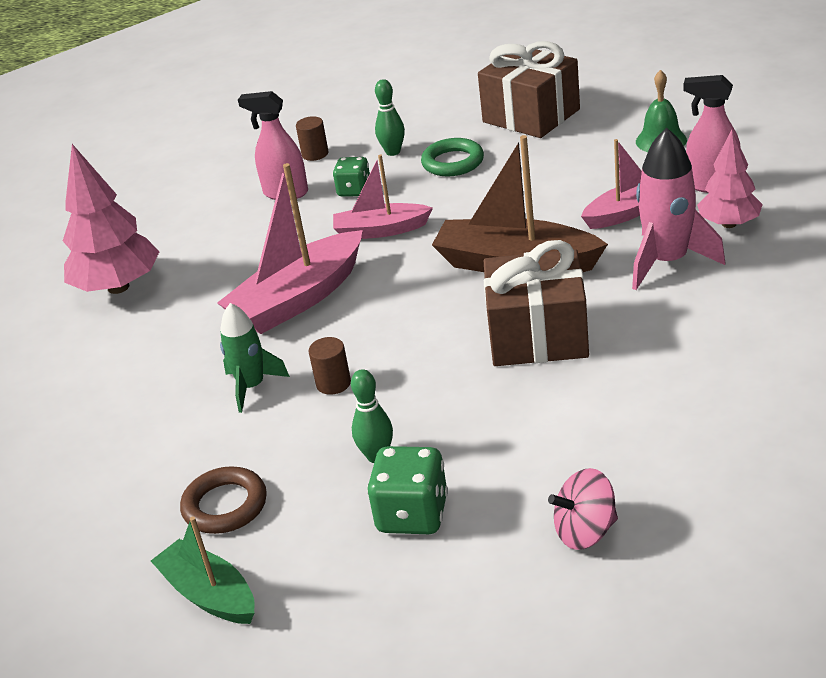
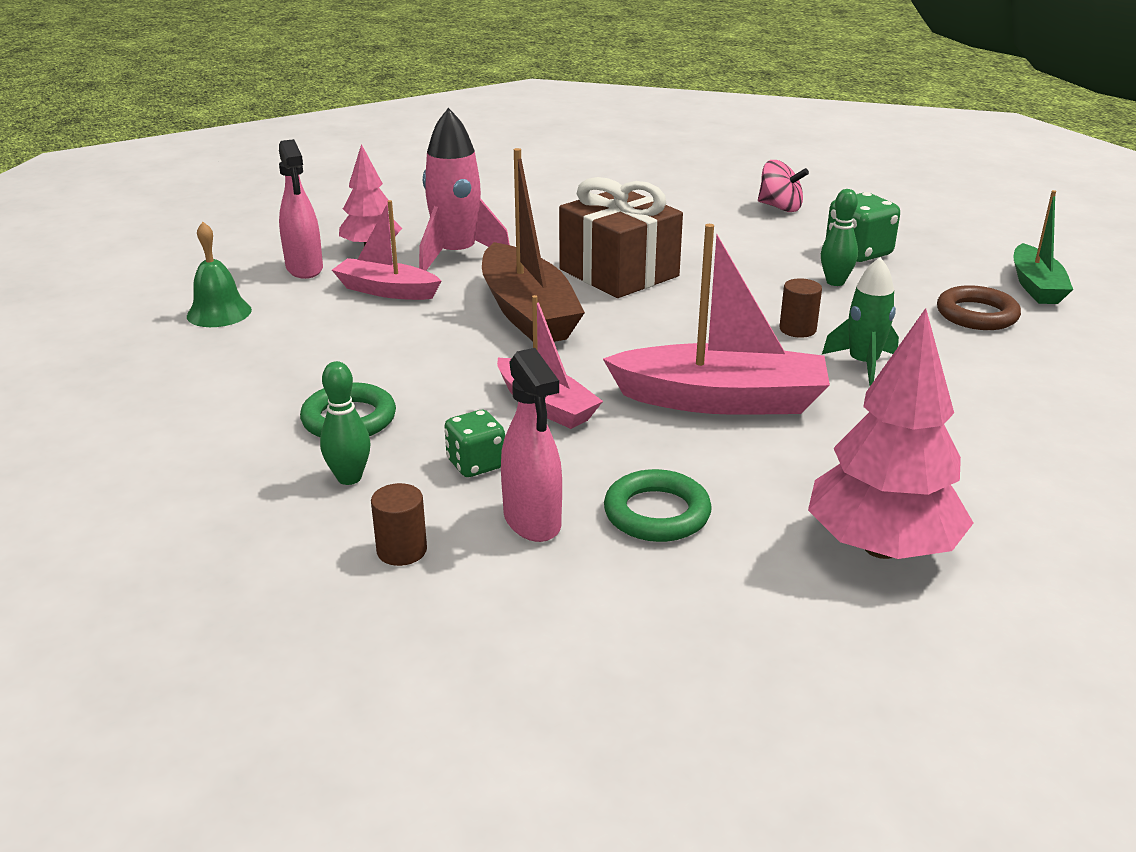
camera: 135 degrees left, 5 degrees down
(239, 231) = (657, 513): none -> green ring
(531, 116) = (183, 408): brown gift -> none

